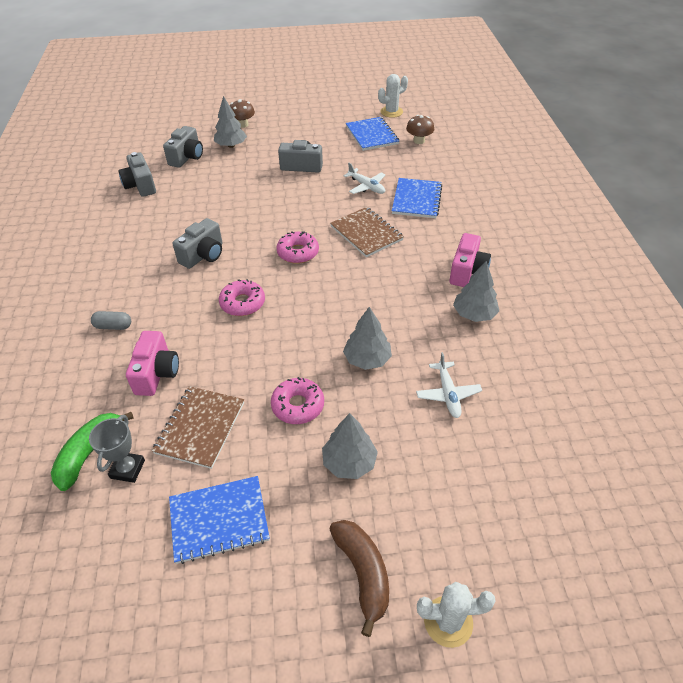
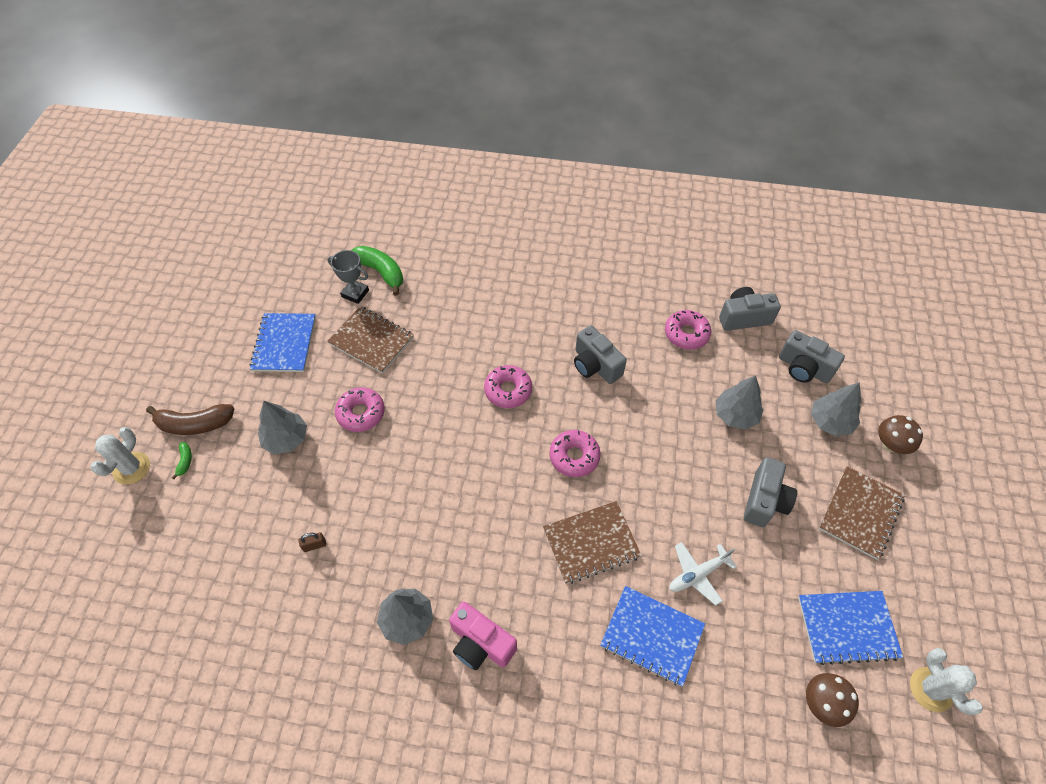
camera: 105 degrees right, 10 degrees up
(113, 326) = (512, 288): grey capsule -> none
(157, 373) = (442, 316): pink camera -> none
(161, 211) = (686, 334): none -> pink donut
(296, 133) = (860, 513): none -> brown notebook
(367, 359) = (388, 484): grey tree -> grey tree (735, 415)
(414, 558) = (185, 461): none -> green banana
(448, 394) = (314, 545): white plane -> brown padlock

